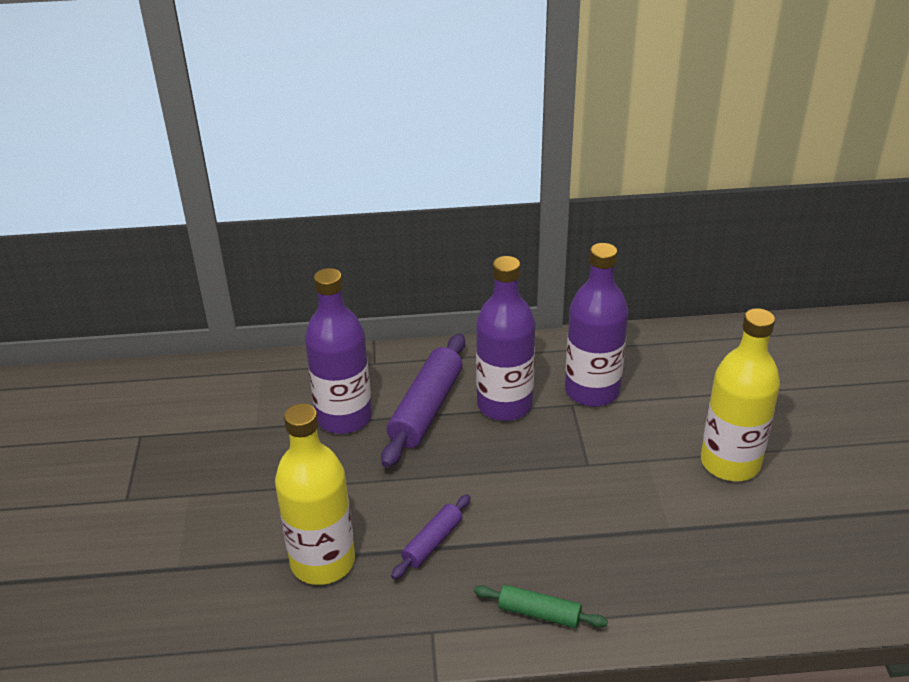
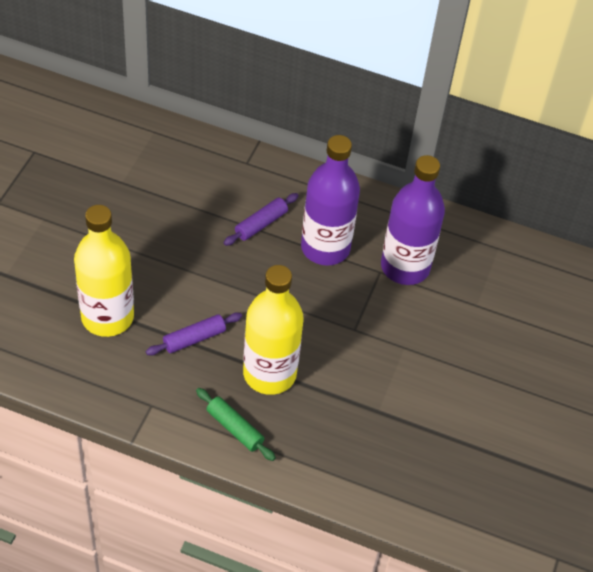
camera: 20 degrees right, 15 degrees up
(344, 417) = (193, 203): purple bottle -> none
(426, 409) = (261, 224): purple rolling pin -> purple rolling pin, size x0.55
(730, 463) = (469, 380): yellow bottle -> yellow bottle (269, 374)

